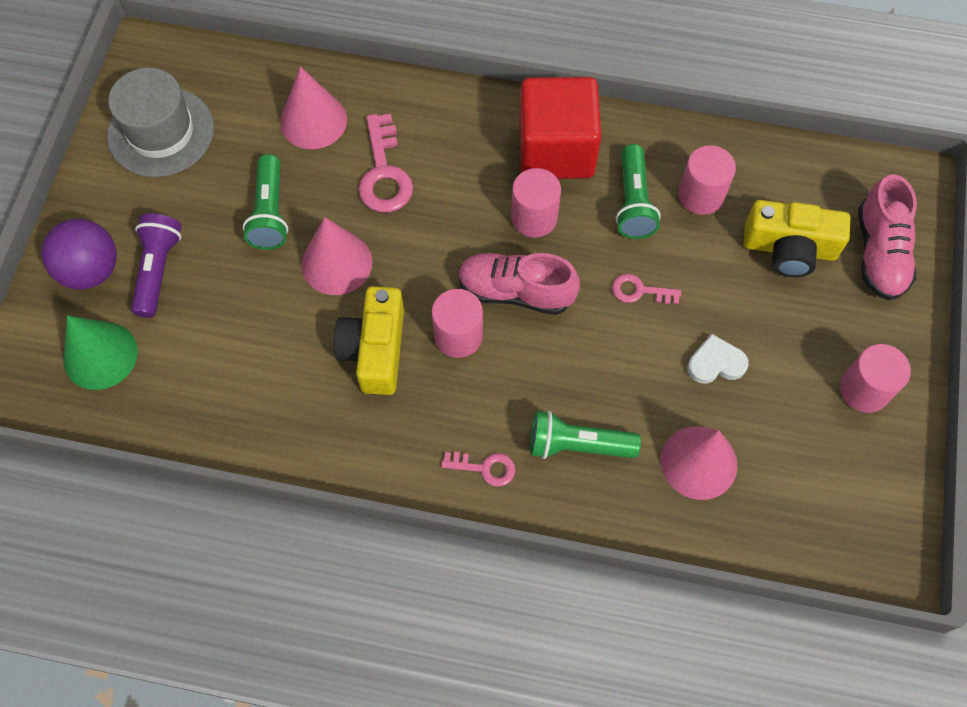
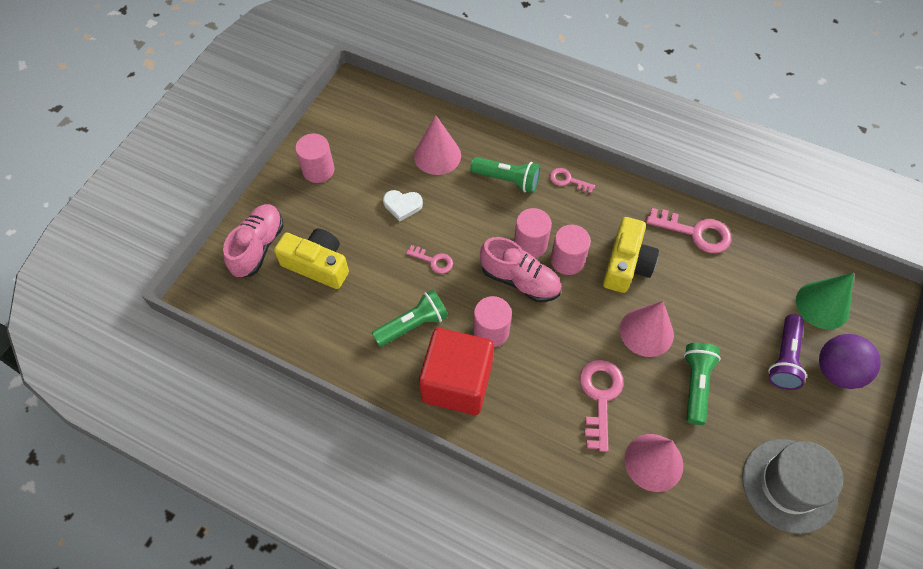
camera: 165 degrees left, 5 degrees down
(281, 425) = (695, 232): none -> pink key
(633, 202) = (413, 325): green flashlight -> green flashlight turned 45 degrees clockwise
(701, 195) = (361, 318): pink cylinder -> pink cylinder (530, 244)

